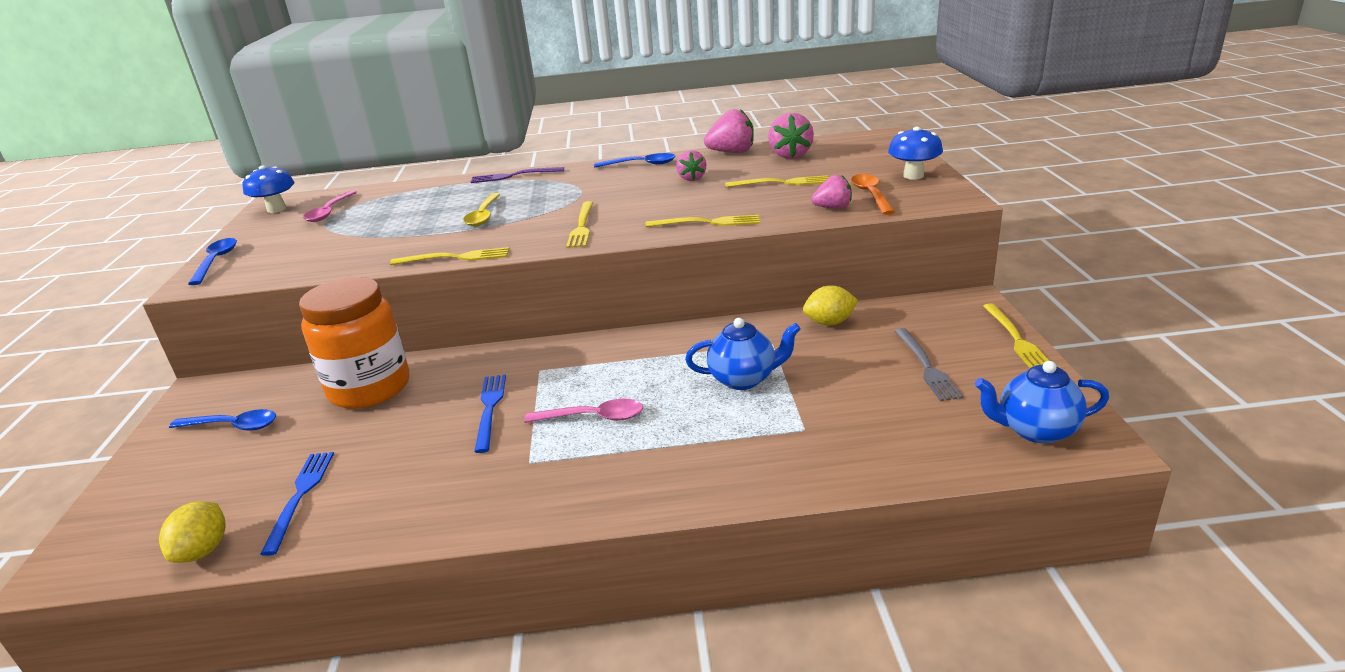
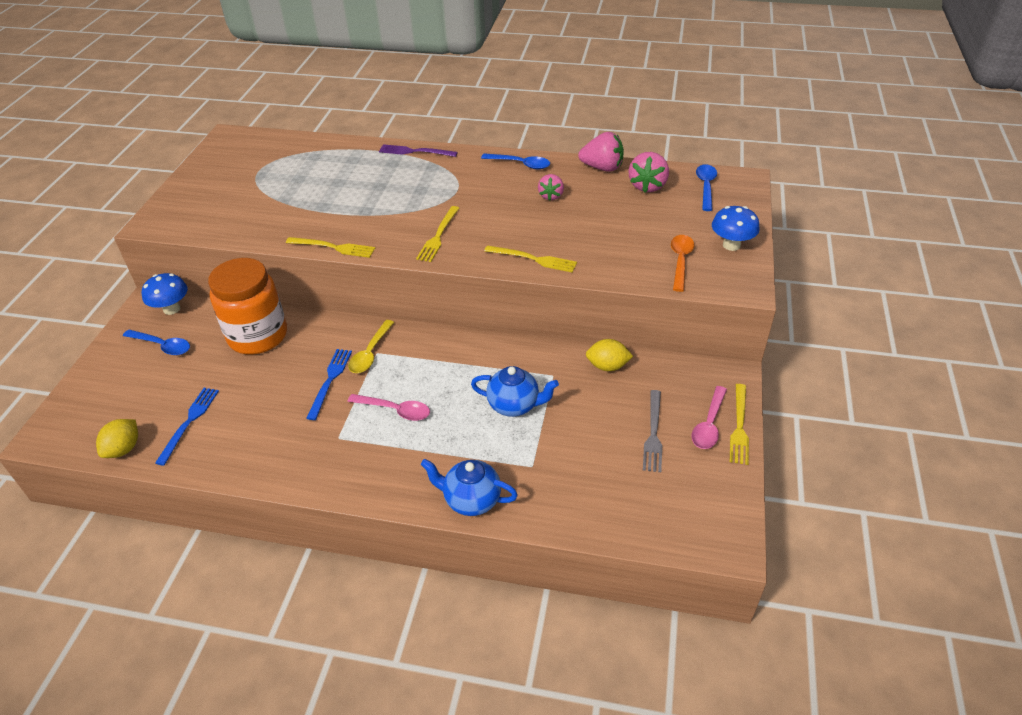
camera: 15 degrees right, 15 degrees up
(216, 261) = (170, 202): blue spoon -> blue spoon (706, 187)
(276, 209) = (227, 147): blue mushroom -> blue mushroom (172, 309)
(329, 212) = (263, 161): pink spoon -> pink spoon (709, 424)
(483, 215) = (372, 200): yellow spoon -> yellow spoon (370, 353)
(781, 183) = (618, 223): yellow fork -> none
(833, 208) = (640, 269): pink strawberry -> none
(1035, 430) = (693, 518): blue teapot -> blue teapot (471, 500)

